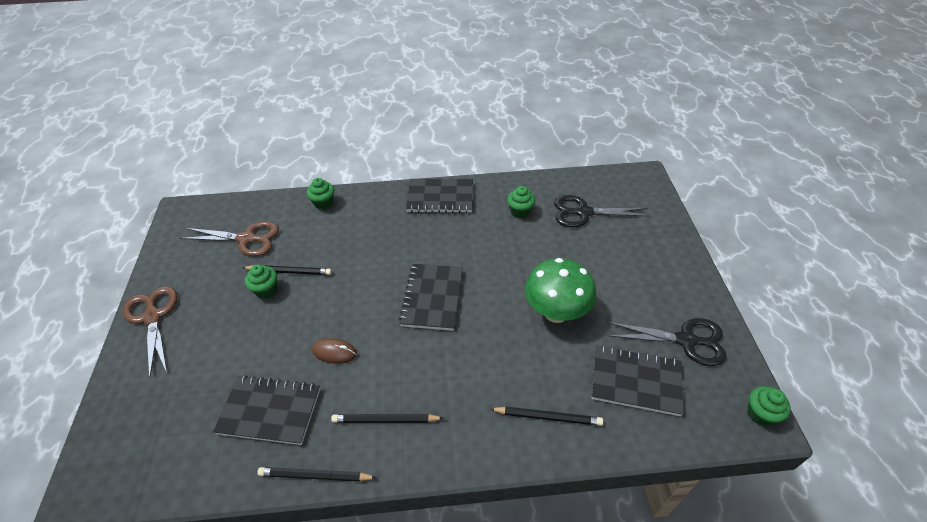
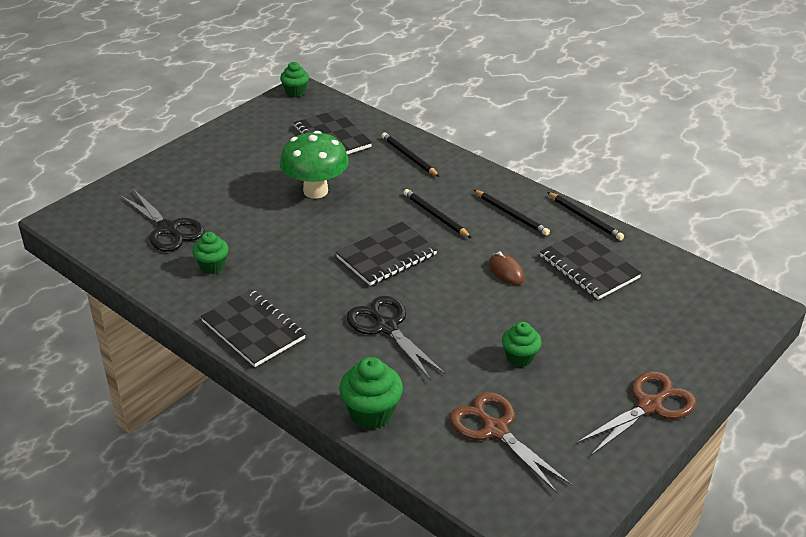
camera: 135 degrees left, 10 degrees down
(153, 317) = (649, 406): brown scissors -> brown scissors turned 150 degrees counterclockwise
(289, 272) = (482, 360): black pencil -> black pencil (436, 216)
(323, 203) = (371, 413): green cupcake -> green cupcake, size x1.51
(686, 340) = (267, 131): black scissors -> black scissors (386, 327)

